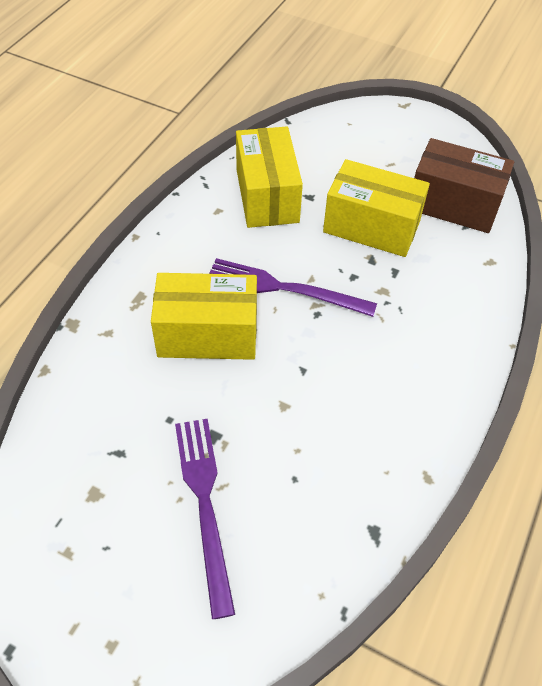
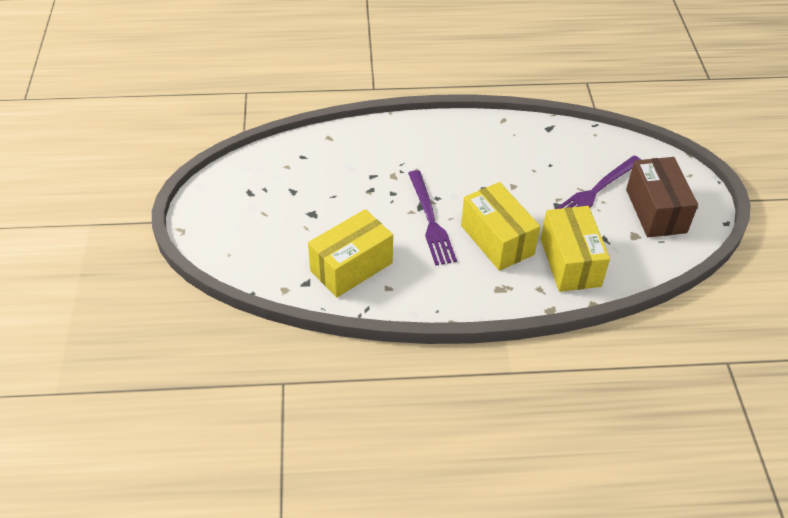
camera: 120 degrees left, 5 degrees down
(371, 227) = (340, 200): yellow box -> yellow box (570, 262)
(453, 204) = (286, 168): brown box -> brown box (655, 211)

